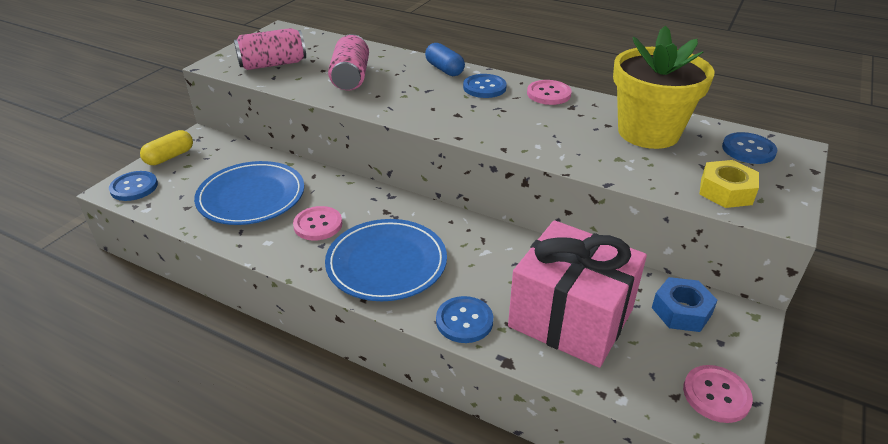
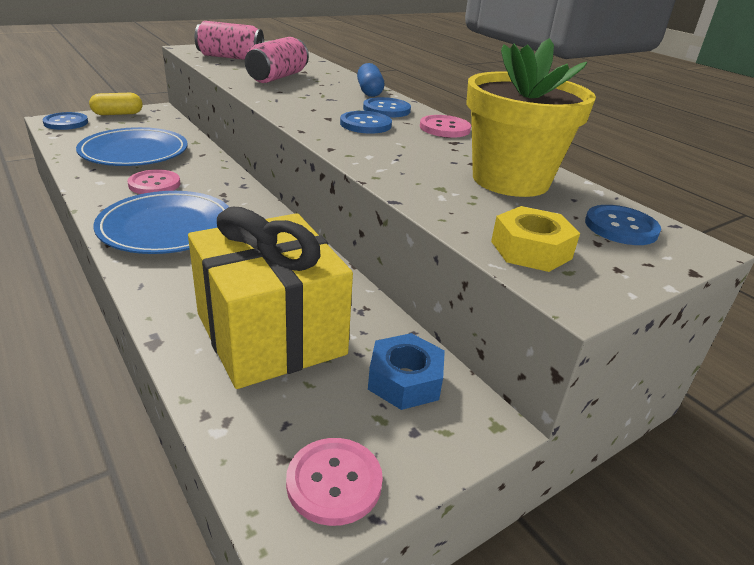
camera: 25 degrees right, 5 degrees down
(464, 321) = (166, 293): blue button -> blue button (365, 124)
(571, 318) = (271, 334): pink gift -> yellow gift

